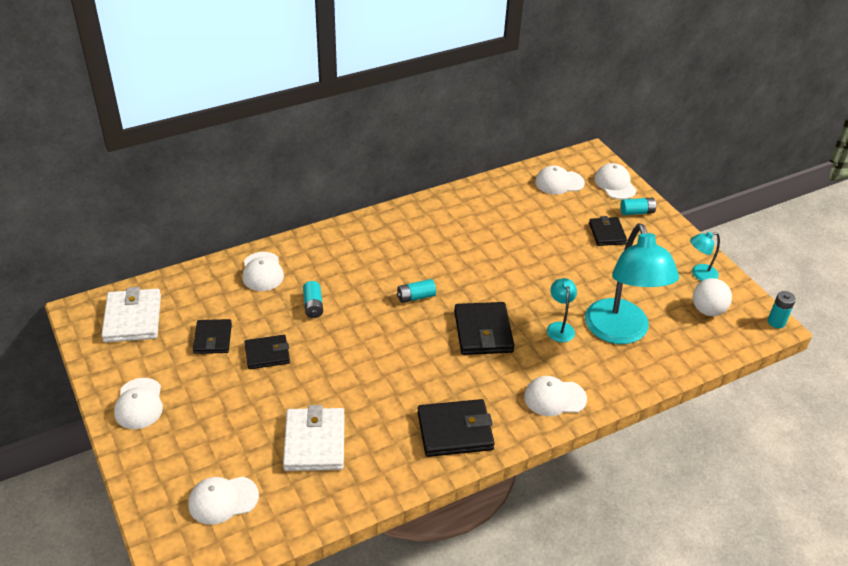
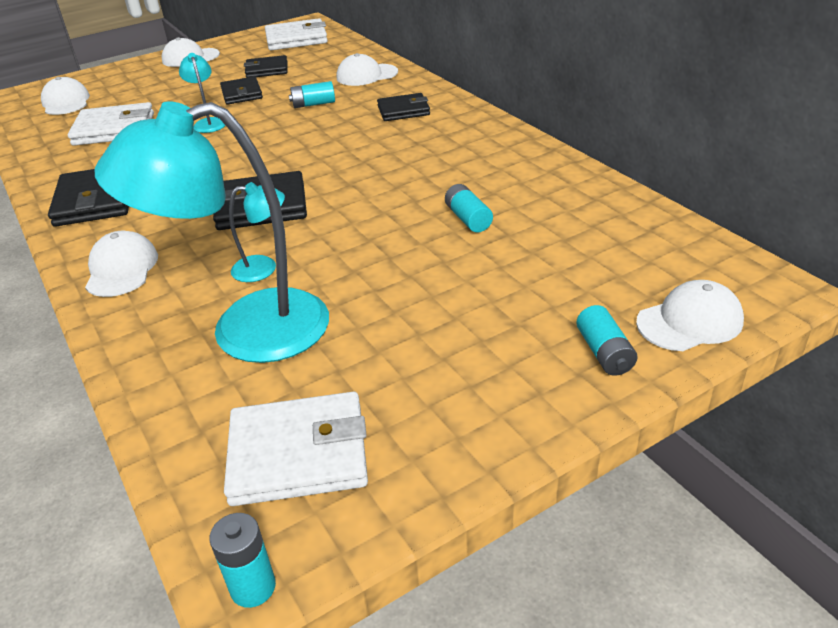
camera: 90 degrees right, 5 degrees down
(416, 297) = (329, 156): turquoise battery -> turquoise battery (468, 219)
(559, 182) = (651, 253): white cap -> none
(607, 233) = (516, 313): black wallet -> black wallet (403, 110)
(699, 274) = (415, 446): turquoise lamp -> turquoise lamp (208, 123)
(707, 310) = (298, 453): white ball -> white wallet

